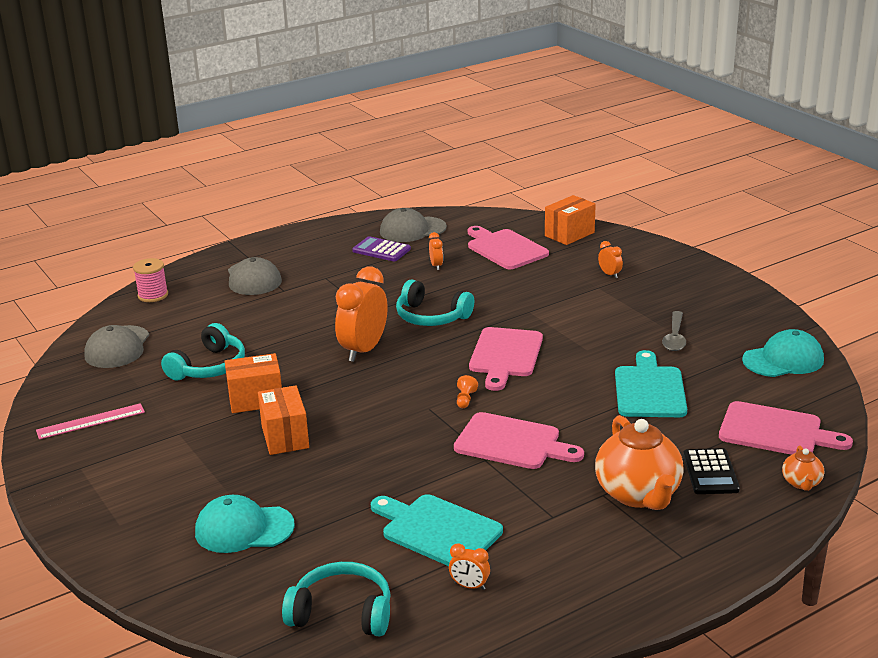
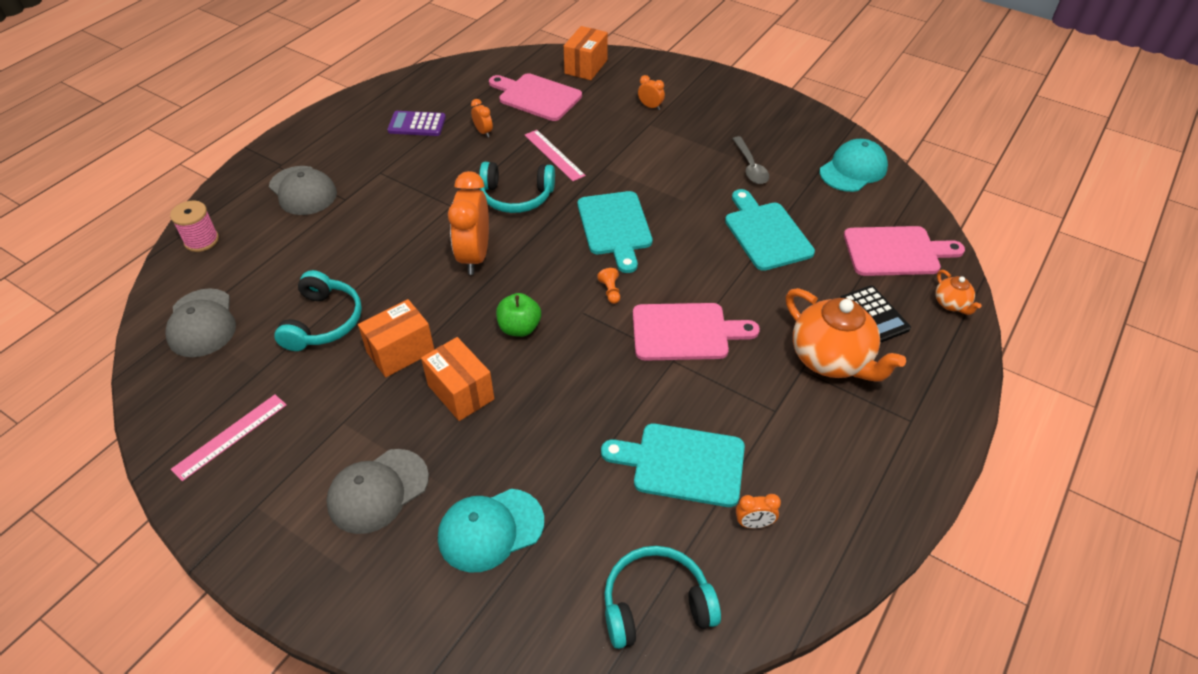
camera: 25 degrees left, 20 degrees up
(365, 406) = (519, 328): none -> green apple
(412, 230) = (433, 92): grey cap -> grey cap (378, 491)
(488, 293) = (554, 155): none -> pink ruler
(505, 355) = (615, 227): pink cutting board -> turquoise cutting board

